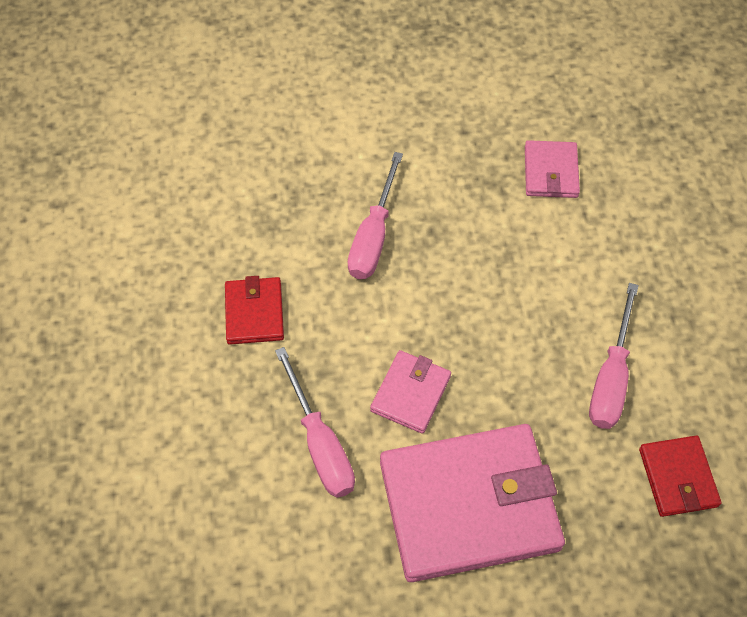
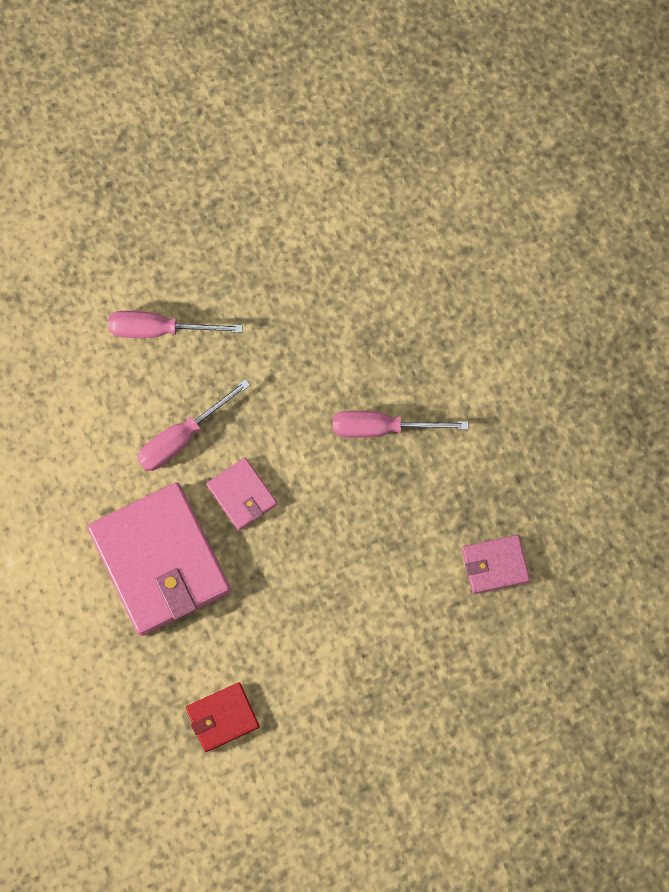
camera: 75 degrees right, 15 degrees up
(254, 313) = (281, 353): red wallet -> none
(411, 393) = (242, 495): pink wallet -> pink wallet turned 45 degrees clockwise
(610, 377) = (298, 651): pink screwdriver -> pink screwdriver (159, 329)

